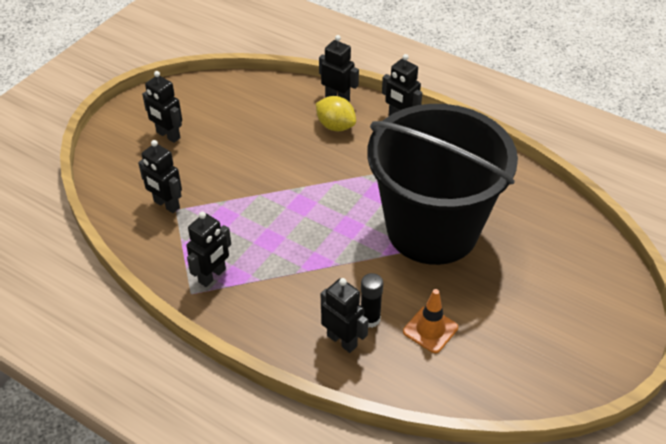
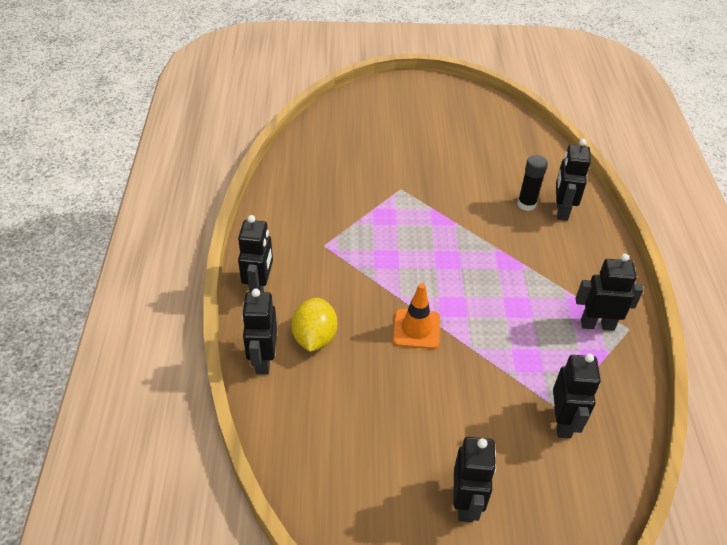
camera: 125 degrees left, 0 degrees up
(430, 329) = (500, 170): orange traffic cone -> orange traffic cone (416, 329)
(432, 229) = (399, 206): black bucket -> none

